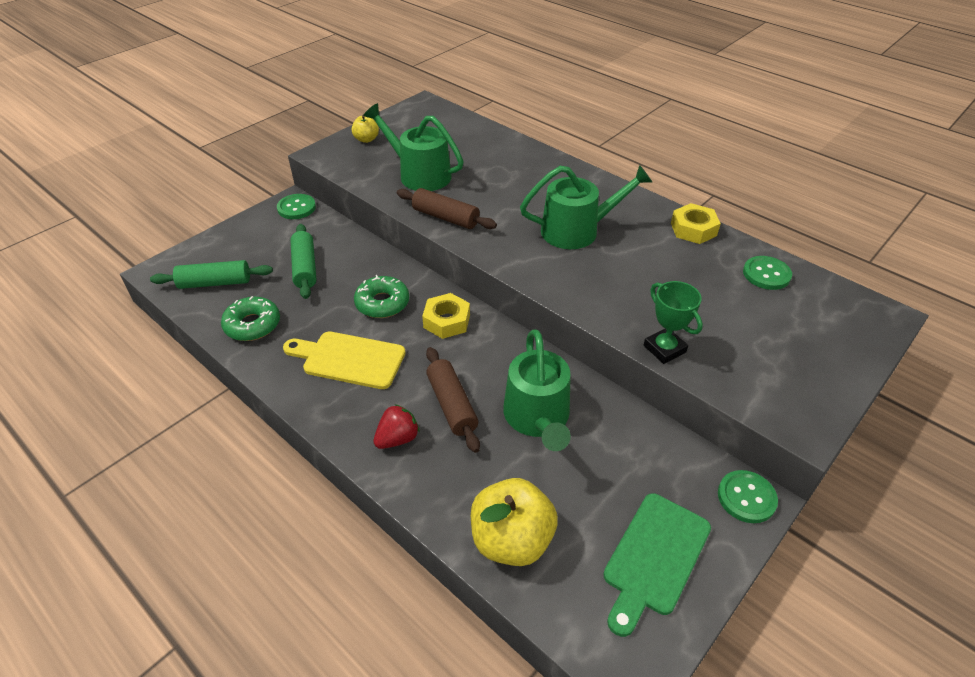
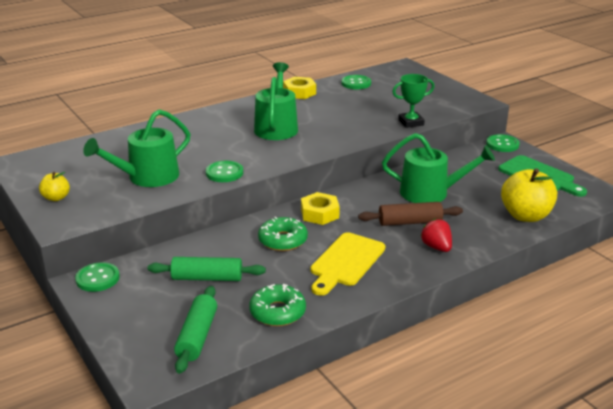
camera: 75 degrees left, 15 degrees down
(445, 217) = (224, 173): brown rolling pin -> green button

